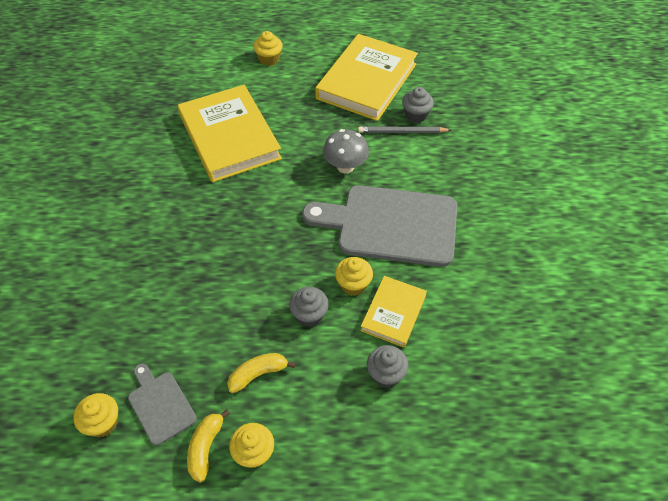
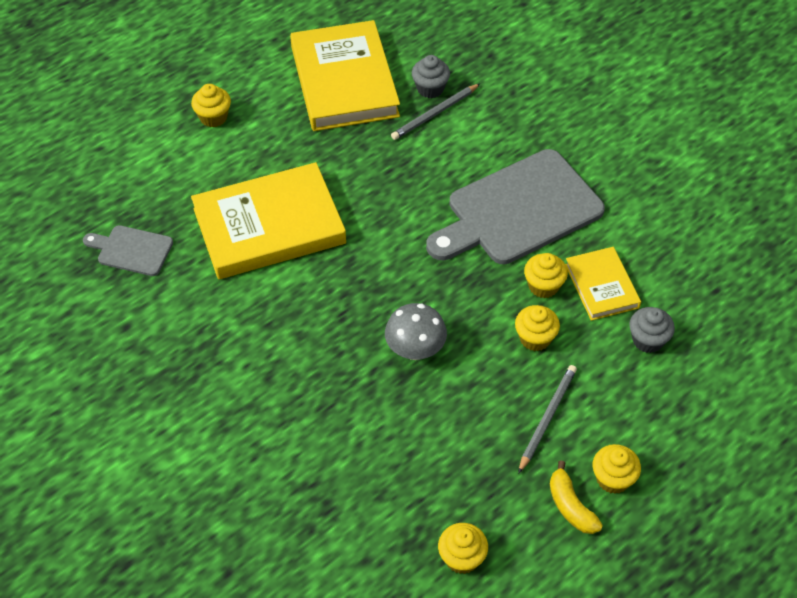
camera: 40 degrees left, 0 degrees up
(160, 405) = (494, 505): grey cutting board -> grey cutting board (132, 250)
(229, 137) = (269, 226): yellow book -> yellow book turned 45 degrees counterclockwise
(258, 374) = (547, 418): yellow banana -> grey pencil
(309, 315) = (535, 338): grey cupcake -> yellow cupcake
(345, 166) = (418, 182): grey mushroom -> grey mushroom (415, 350)

